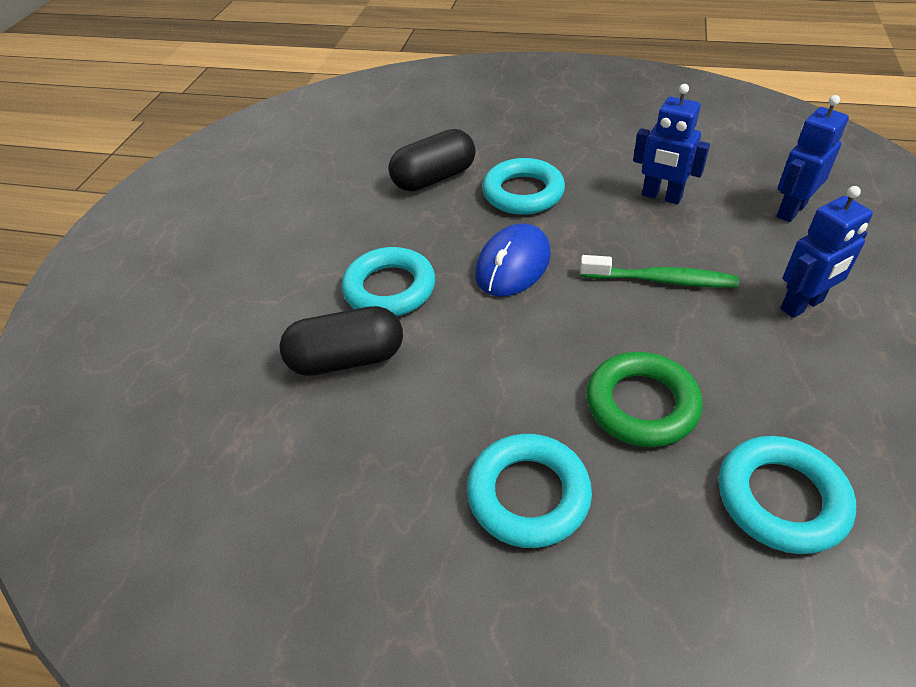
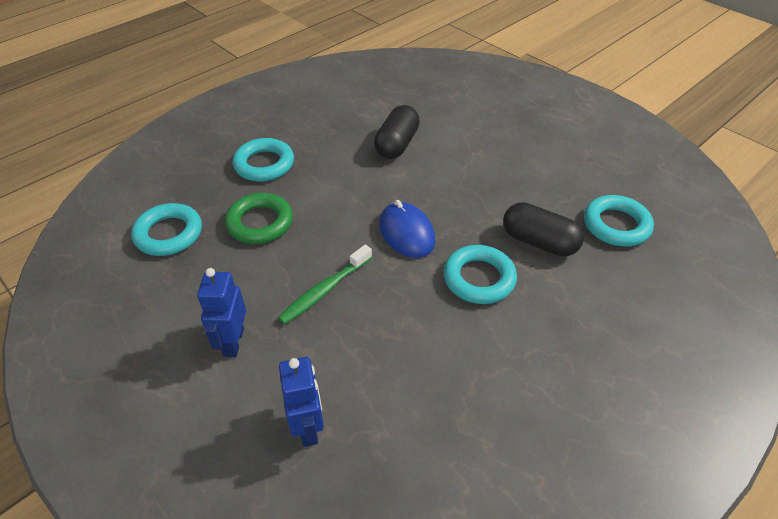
camera: 120 degrees right, 0 degrees up
(389, 289) = (435, 176): turquoise ring -> turquoise ring (616, 225)
(434, 178) = (539, 242): black capsule -> black capsule turned 60 degrees counterclockwise
(661, 196) = (402, 356): blue robot -> none

